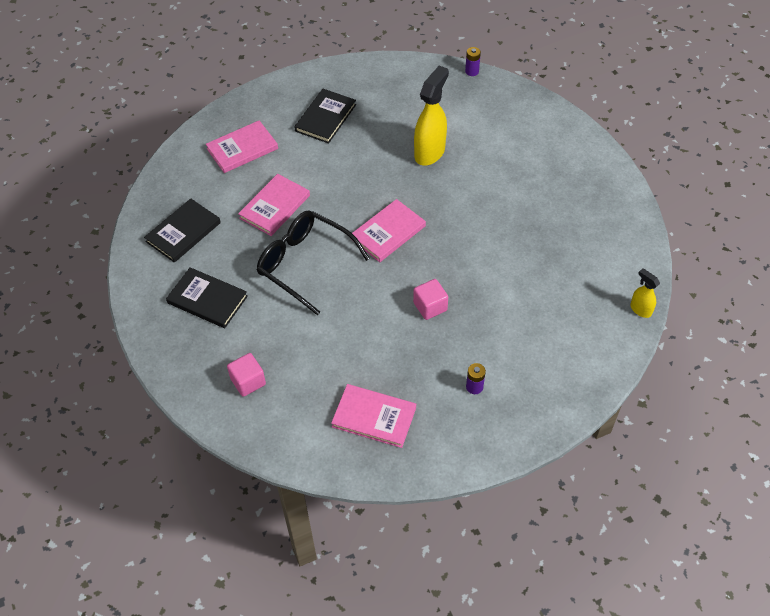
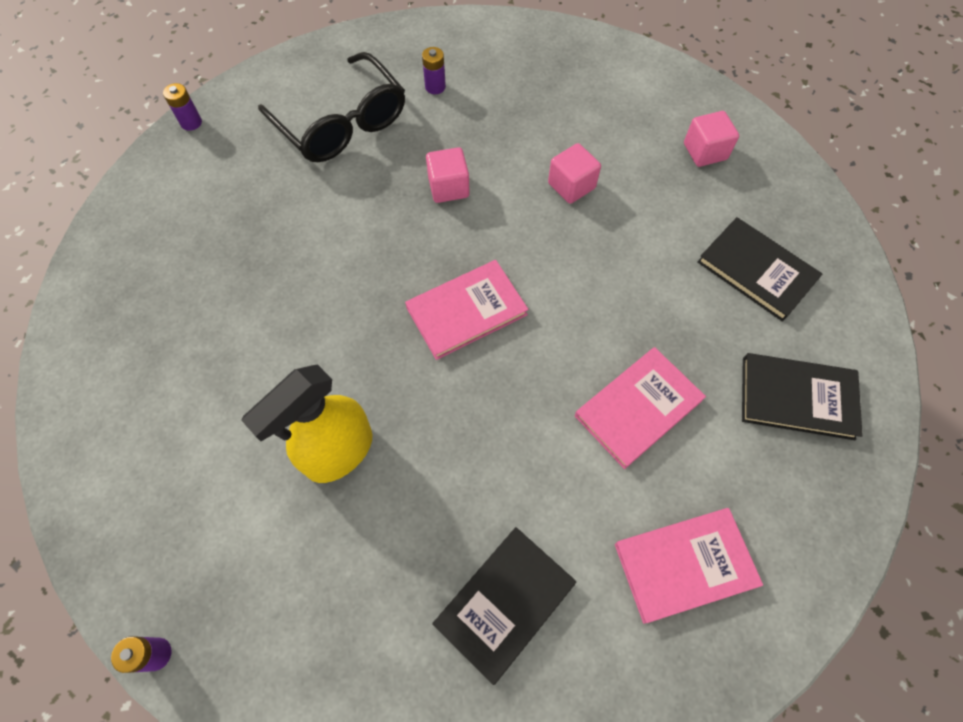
camera: 165 degrees left, 10 degrees up
(183, 232) = (797, 397): black book -> black book turned 45 degrees clockwise
(305, 264) = (606, 291): black glasses -> black glasses (342, 123)
(343, 329) = (571, 186): none -> pink cube
(374, 417) = (560, 83): pink book -> none
(640, 309) = (191, 122): yellow spray bottle -> purple battery

